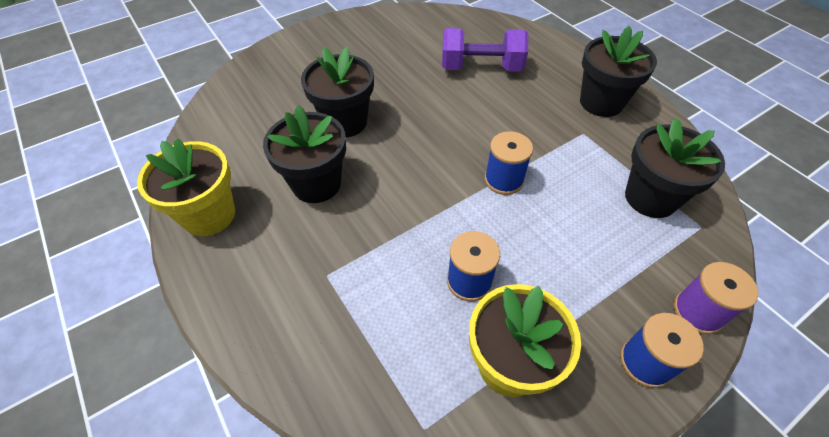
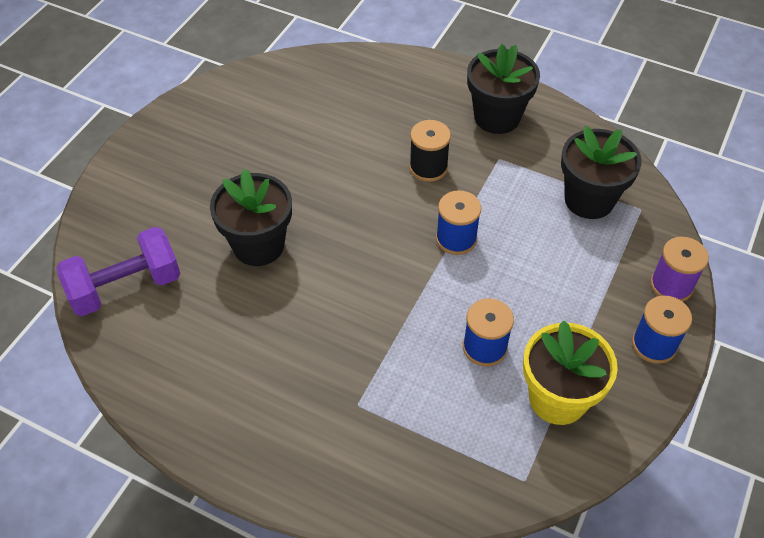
camera: 30 degrees left, 0 degrees up
(209, 215) = (194, 406): yellow flower pot -> none
(316, 184) = (280, 324): black flower pot -> none
(481, 68) = (357, 123): purple dumbbell -> purple dumbbell (126, 287)
(516, 118) = (428, 167): none -> black spool

